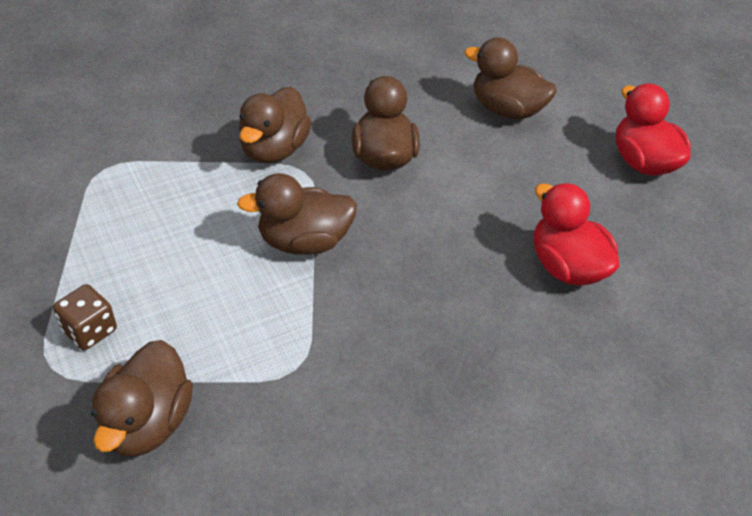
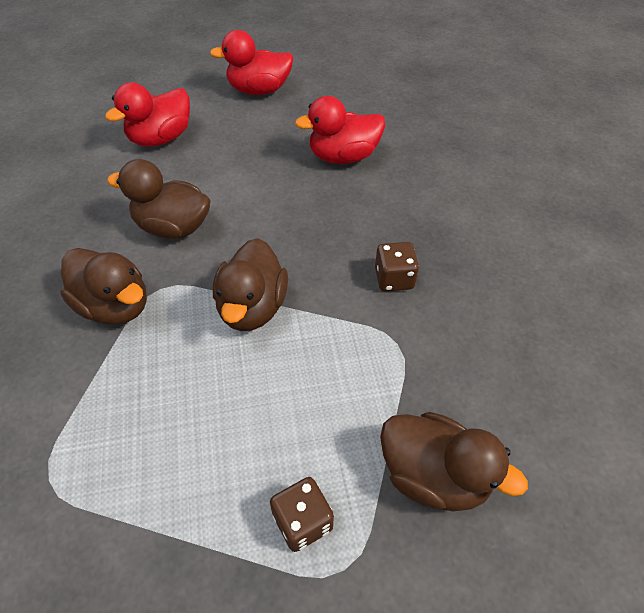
camera: 70 degrees left, 5 degrees up
(385, 351) = (394, 278): none -> brown dice
(506, 110) = (161, 138): brown duck -> red duck

